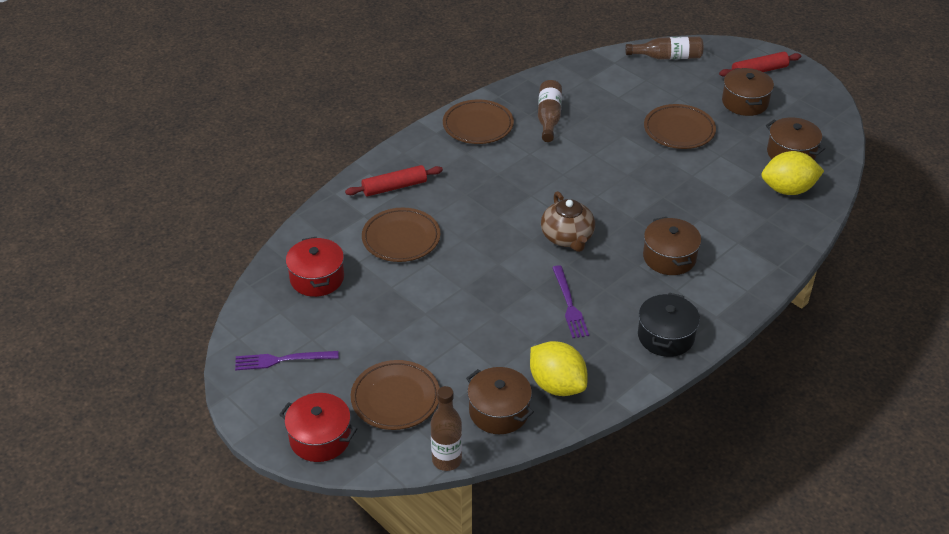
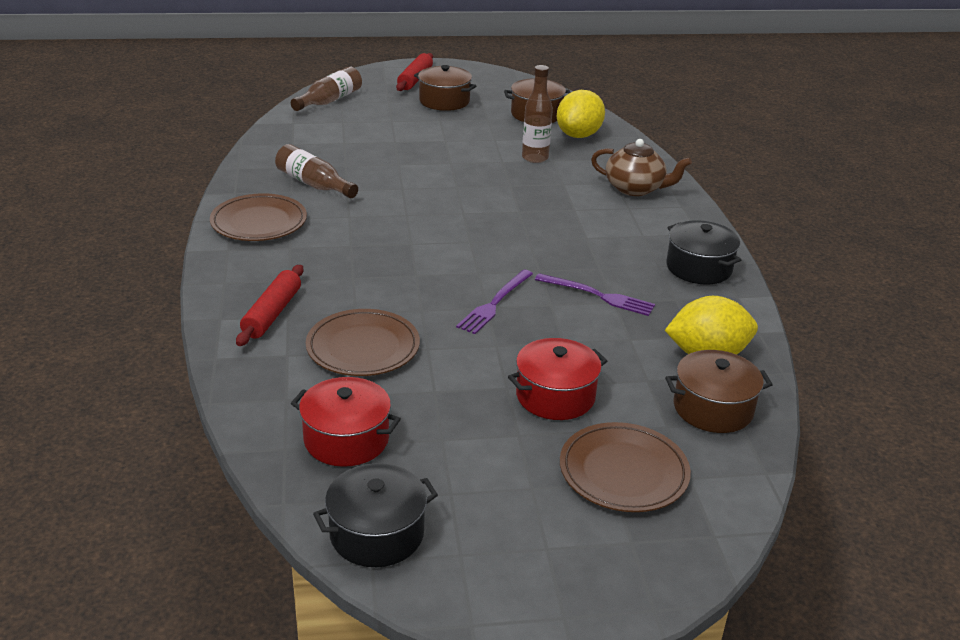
camera: 55 degrees left, 10 degrees down
(258, 329) = (377, 533): none -> black pot
(282, 360) = (460, 537): purple fork -> purple fork (495, 303)
(320, 438) = (636, 568): red pot -> red pot (555, 396)
(447, 460) = (758, 479): brown bottle -> brown bottle (535, 158)
(567, 237) = (501, 253): brown teapot -> brown teapot (635, 188)
(669, 257) = (595, 219): brown pot -> none
(679, 130) = (434, 139): brown plate -> none

